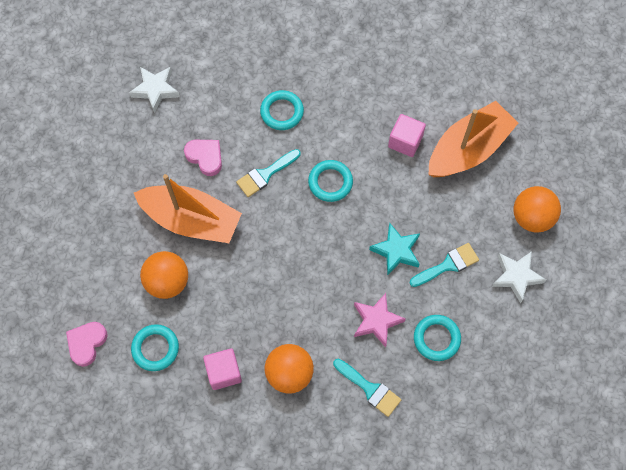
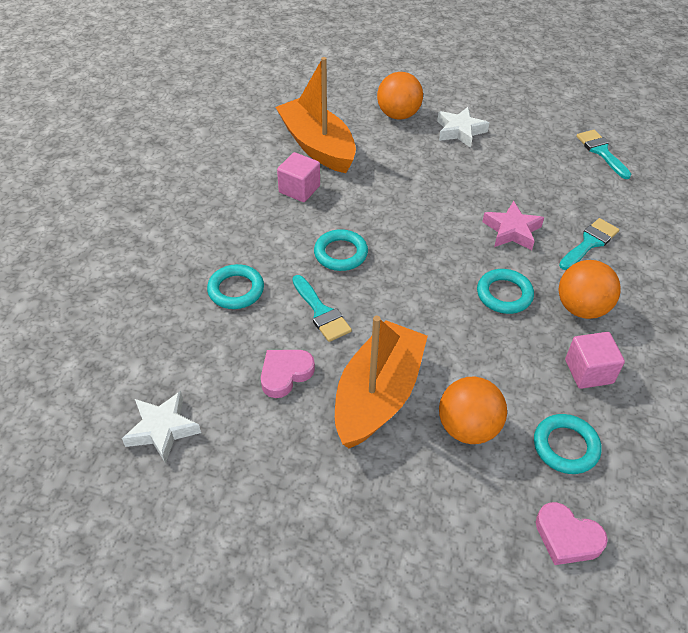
camera: 85 degrees left, 20 degrees down
(396, 251) = (430, 208): turquoise star -> none
(436, 338) = (528, 189): turquoise ring -> turquoise ring (504, 294)
(448, 265) = (447, 173): turquoise brush -> turquoise brush (601, 152)

